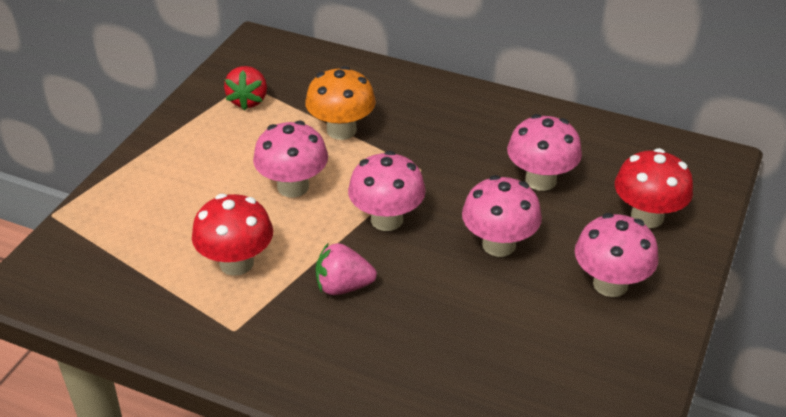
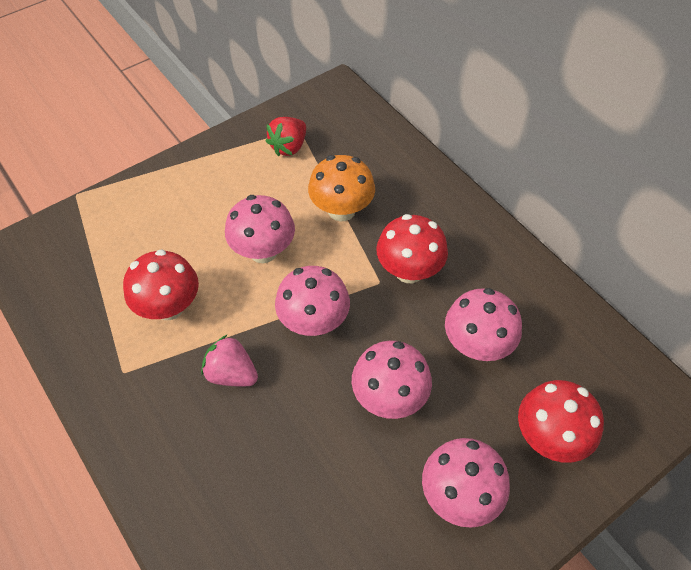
camera: 30 degrees right, 15 degrees up
(440, 151) = (409, 271): none -> red mushroom

